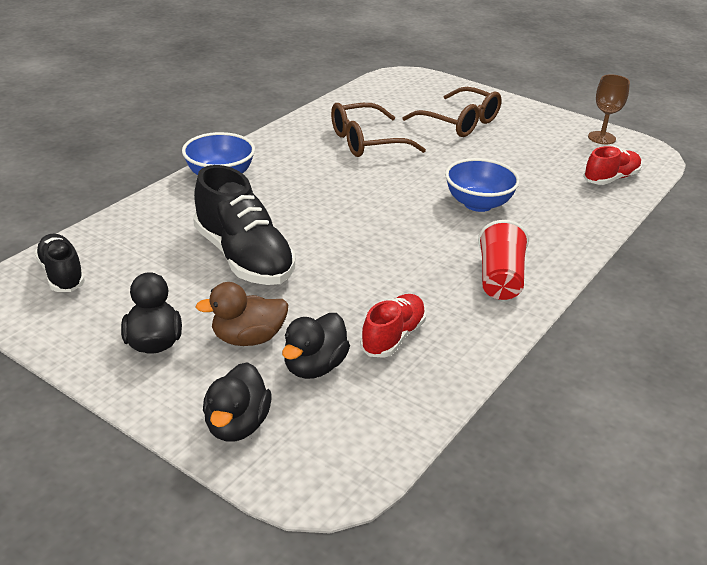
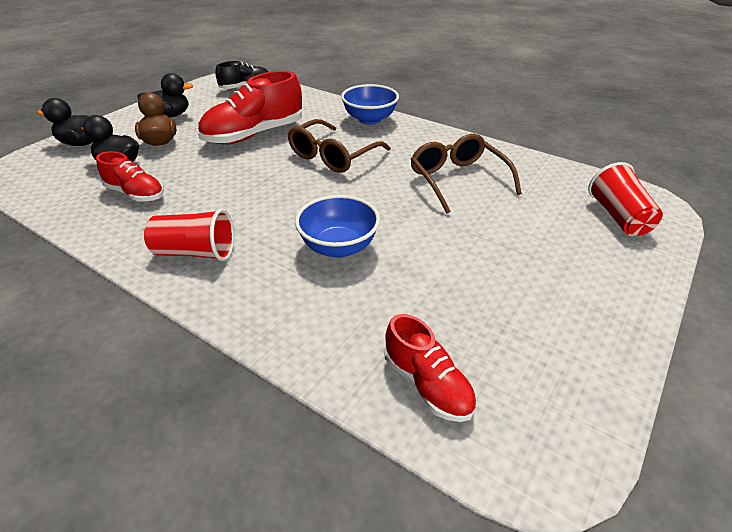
camera: 90 degrees right, 5 degrees up
(244, 257) = (254, 135): black shoe -> red shoe
(422, 91) = (618, 217): none -> red cup
(460, 122) = (541, 243): brown glasses -> brown glasses (333, 156)
(601, 138) = (574, 397): brown goblet -> none

